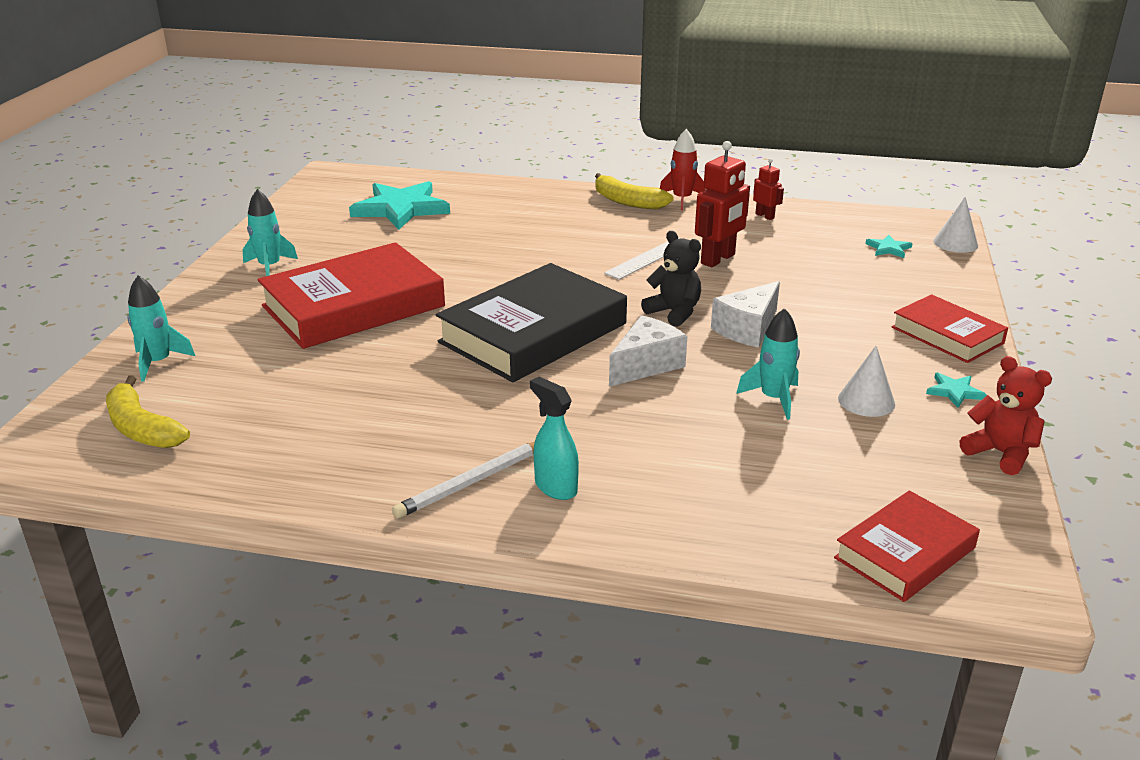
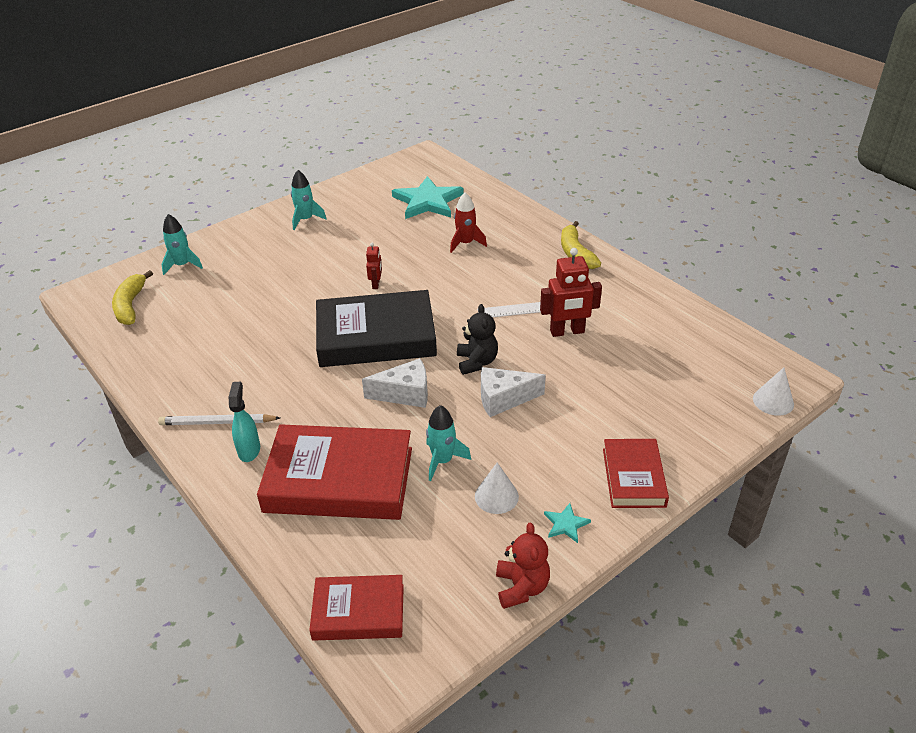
camera: 40 degrees right, 10 degrees up
(353, 306) = (311, 269): red book -> red book (339, 479)
(682, 199) = (617, 267): red rocket -> red rocket (465, 243)
(765, 216) = (656, 308): red robot -> red robot (376, 284)
(888, 248) = (708, 380): turquoise star -> none

